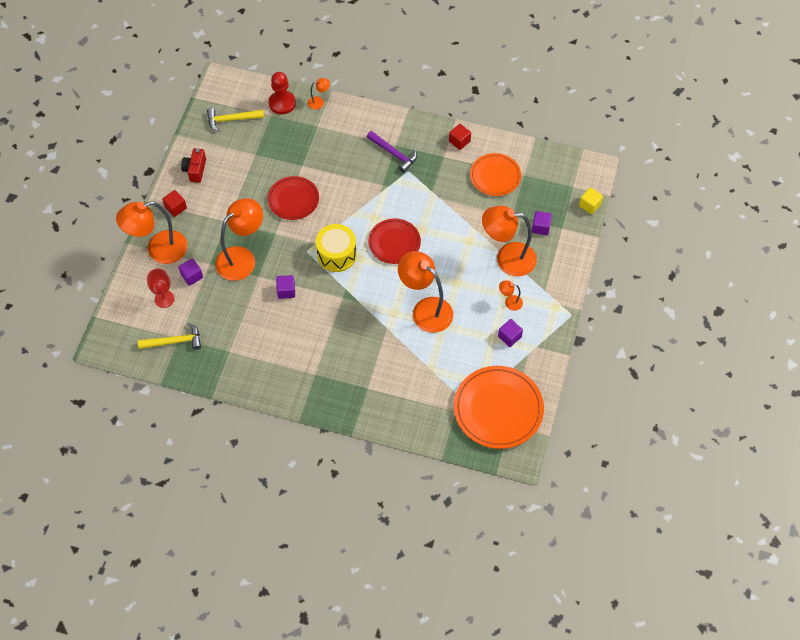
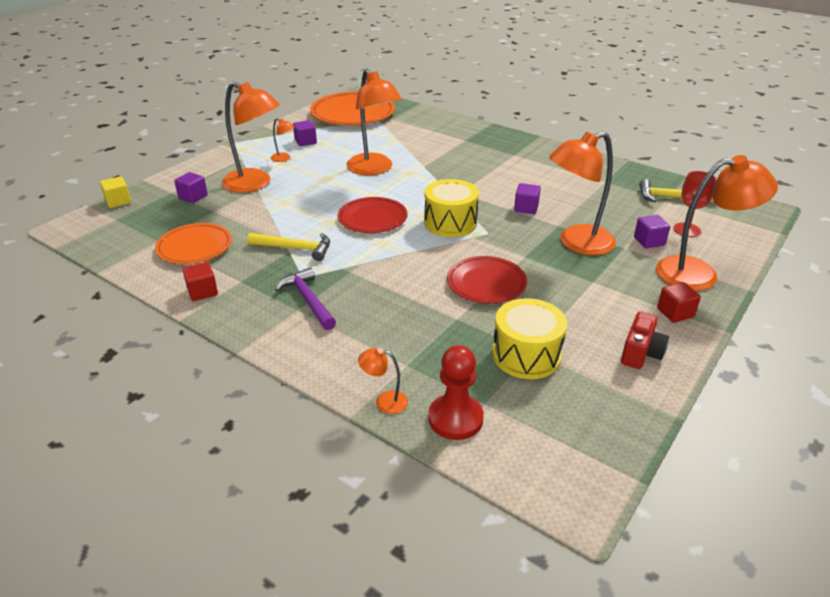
camera: 160 degrees left, 25 degrees down
(232, 120) = (563, 415): yellow hammer -> yellow hammer (295, 248)
(257, 150) = (526, 355): none -> yellow drum

